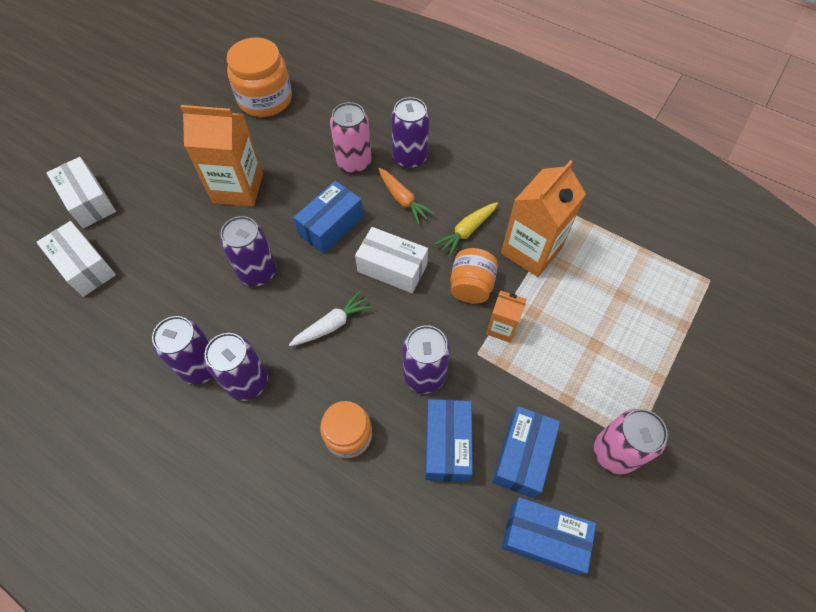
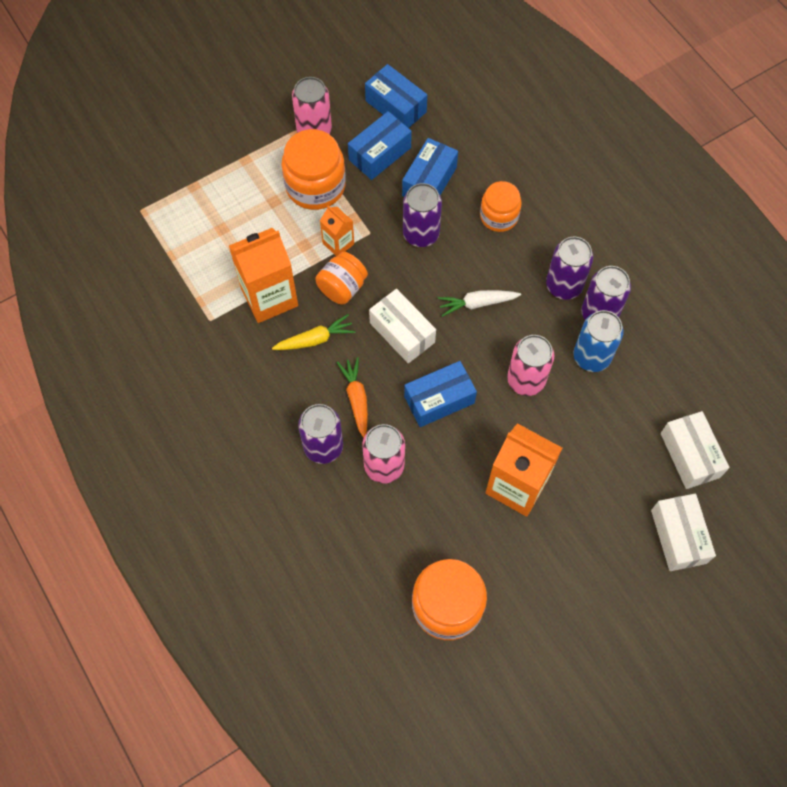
camera: 155 degrees left, 5 degrees up
(198, 319) = (591, 356): none -> blue can
(257, 272) = (526, 380): purple can -> pink can
(566, 381) = (315, 186): none -> orange jar

